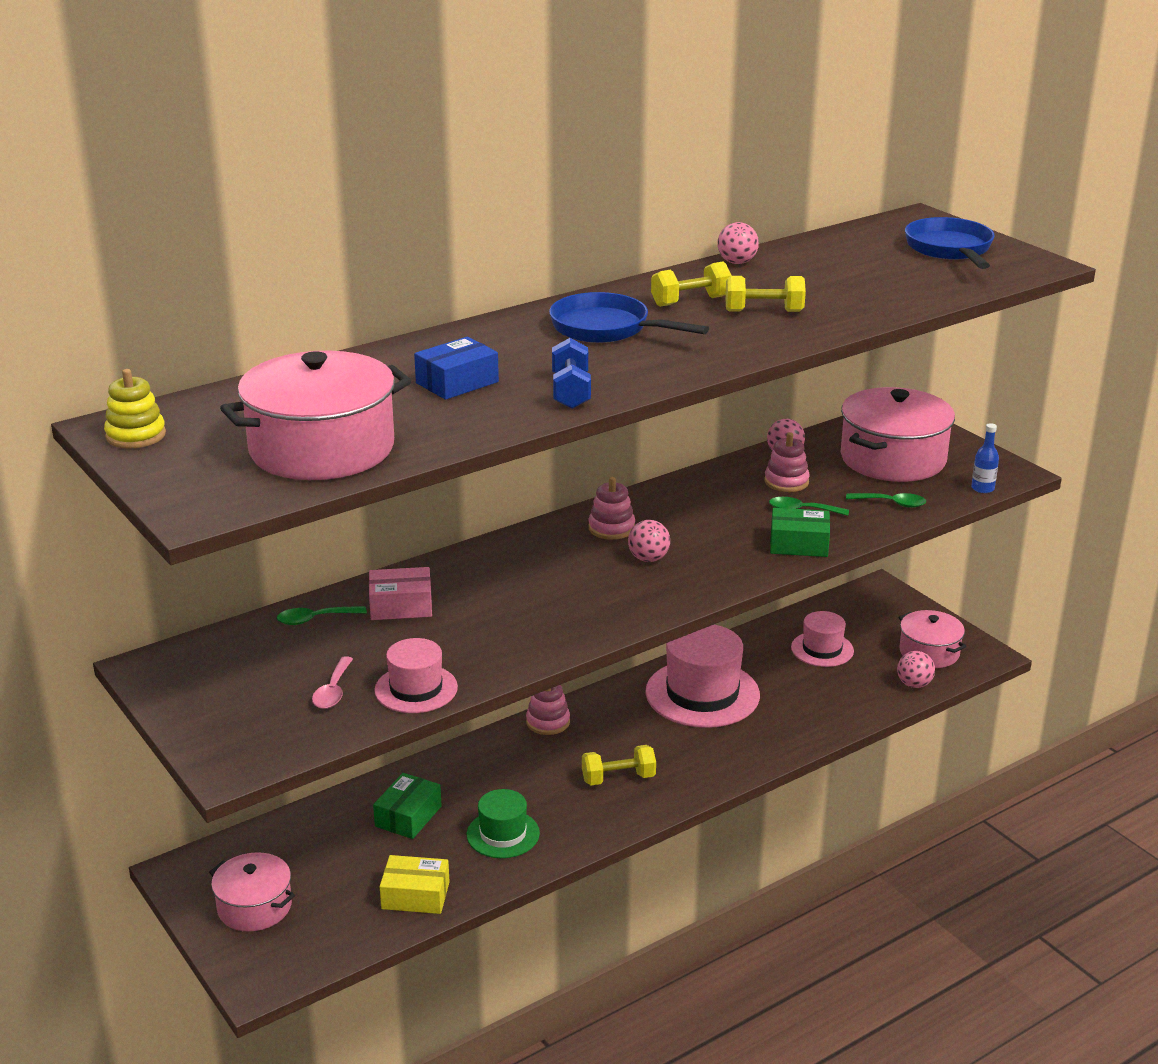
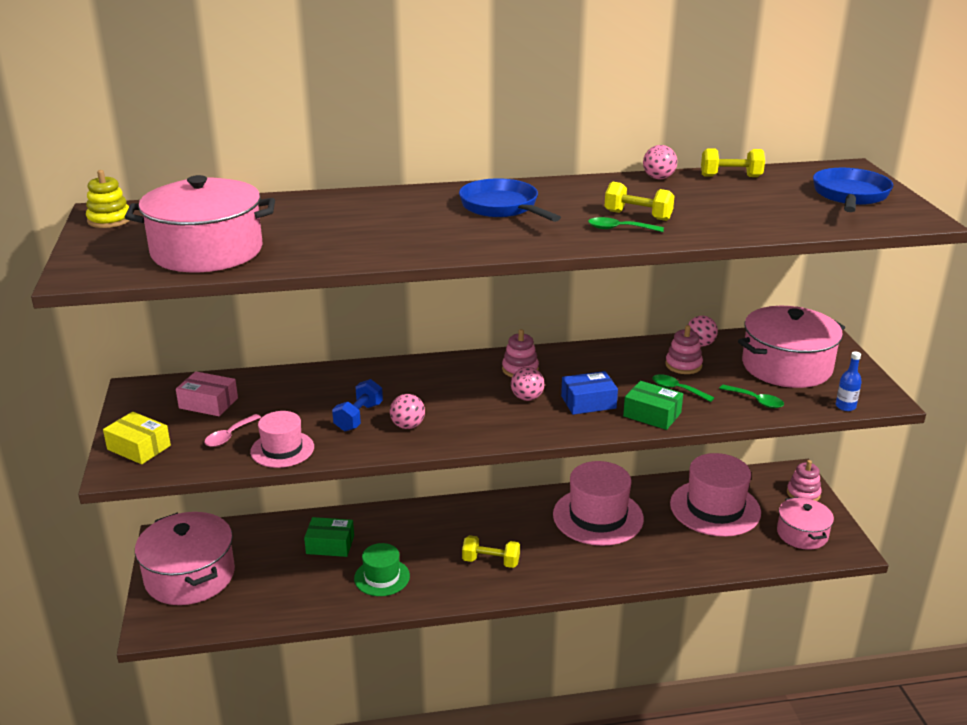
camera: 25 degrees right, 0 degrees up
(254, 907) = (190, 576): pink pot -> pink pot, size x1.67
(315, 619) = (264, 384): green spoon -> green spoon (619, 229)
(401, 606) = (327, 389): pink box -> pink box (208, 403)
(408, 816) = (330, 545): green box -> green box turned 45 degrees clockwise
(415, 895) = (292, 602): yellow box -> yellow box (139, 447)
(457, 382) = (351, 225): blue box -> blue box (588, 402)
(548, 722) = (472, 506): pink stacking toy -> pink stacking toy (803, 493)
(571, 392) = (422, 246): blue dumbbell -> blue dumbbell (358, 417)
(690, 301) = (589, 199): yellow dumbbell -> yellow dumbbell (730, 176)
(822, 649) = (715, 508): pink hat -> pink hat, size x1.76
(914, 684) = (771, 556): pink ball -> pink ball (408, 426)

